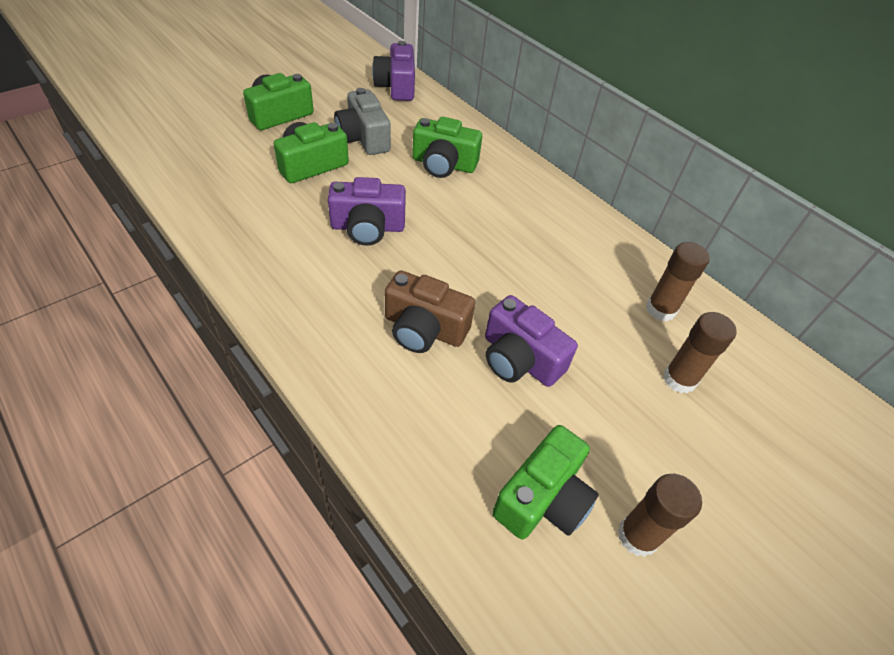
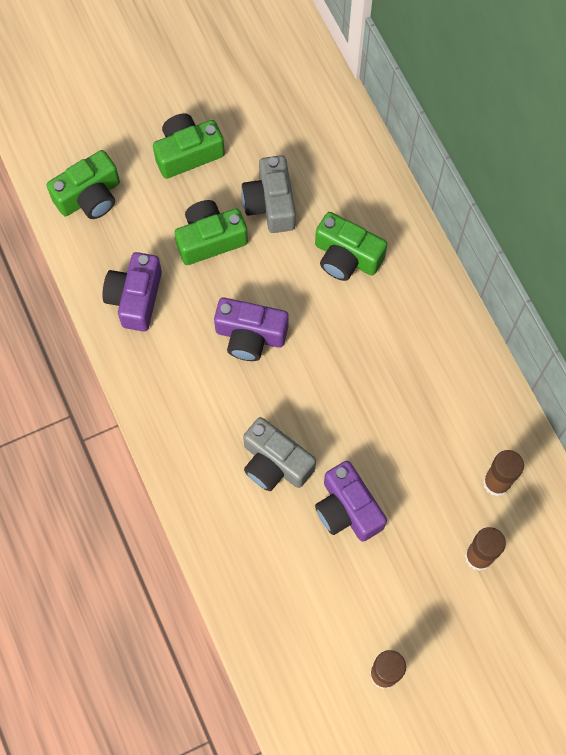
camera: 20 degrees right, 20 degrees up
(396, 86) = (326, 115): purple camera -> purple camera (135, 298)
(424, 329) = (275, 463): brown camera -> grey camera
(543, 498) = (325, 631): green camera -> green camera (89, 196)

